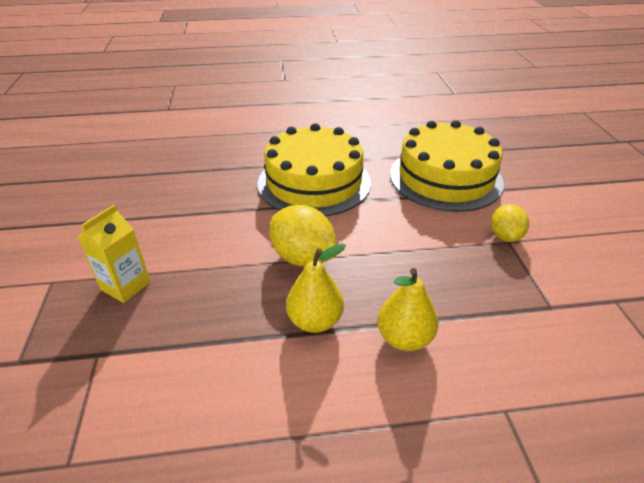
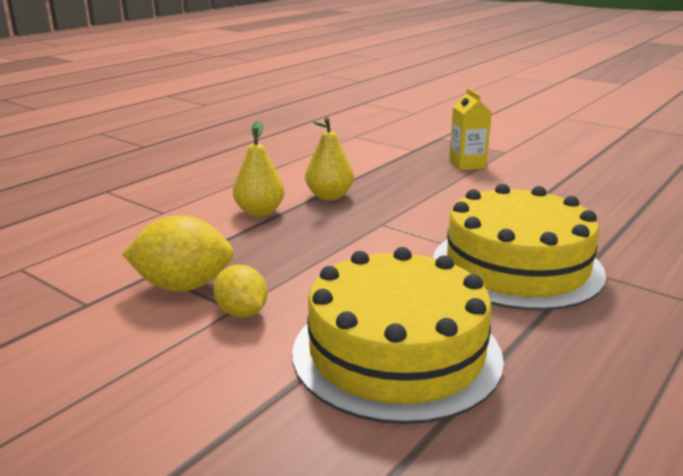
camera: 135 degrees right, 15 degrees down
(303, 257) = (398, 215): yellow lemon -> yellow lemon (183, 286)

